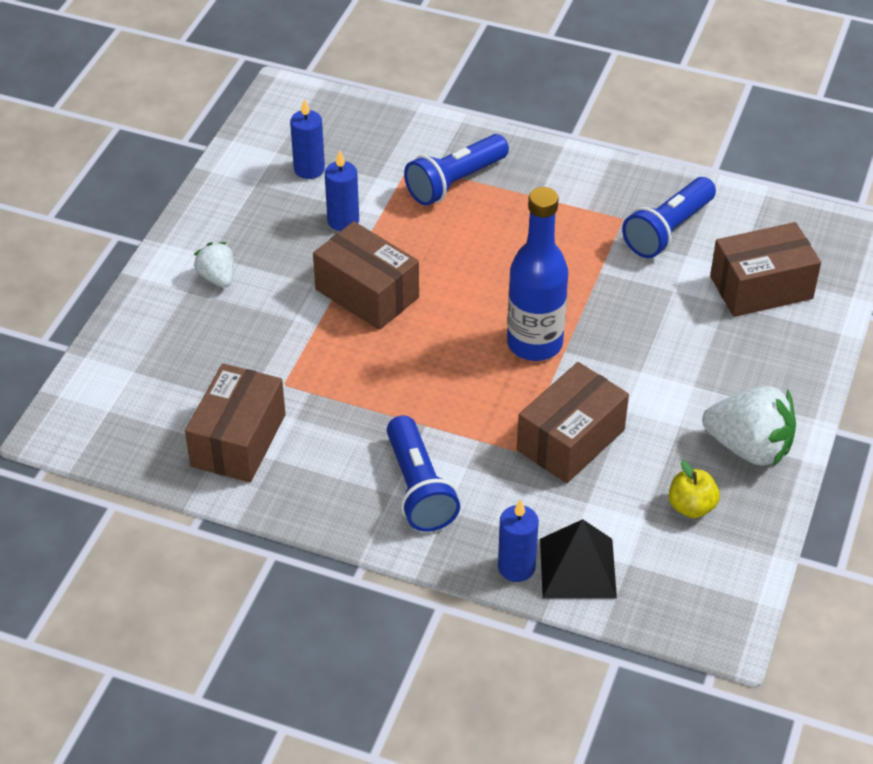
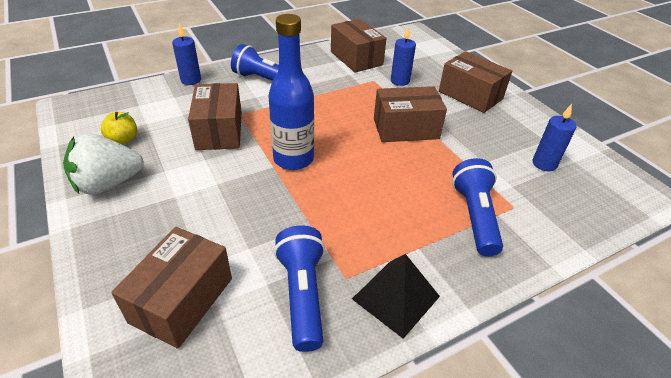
camera: 130 degrees right, 5 degrees down
(217, 277) = (470, 95): white strawberry -> brown box
(343, 221) = (478, 151): blue candle -> blue candle (400, 81)
(578, 568) = (162, 92): black pyramid -> black pyramid (396, 297)

